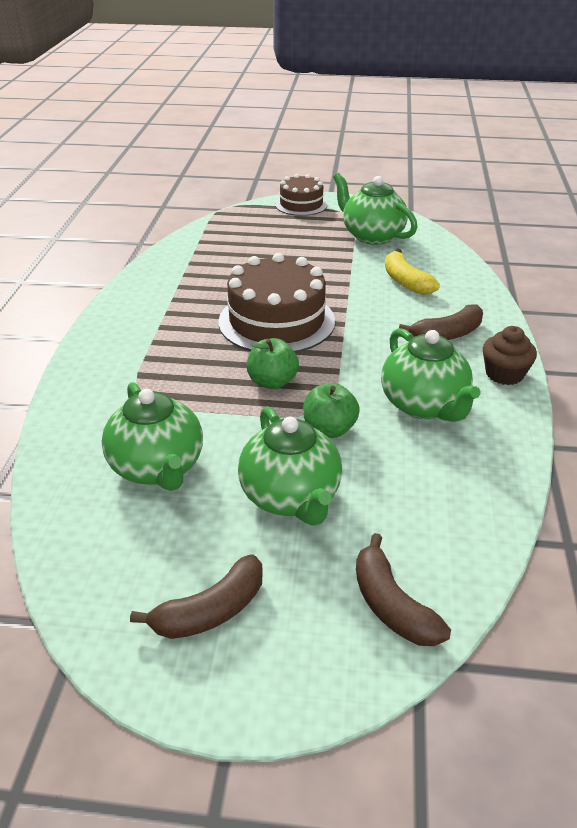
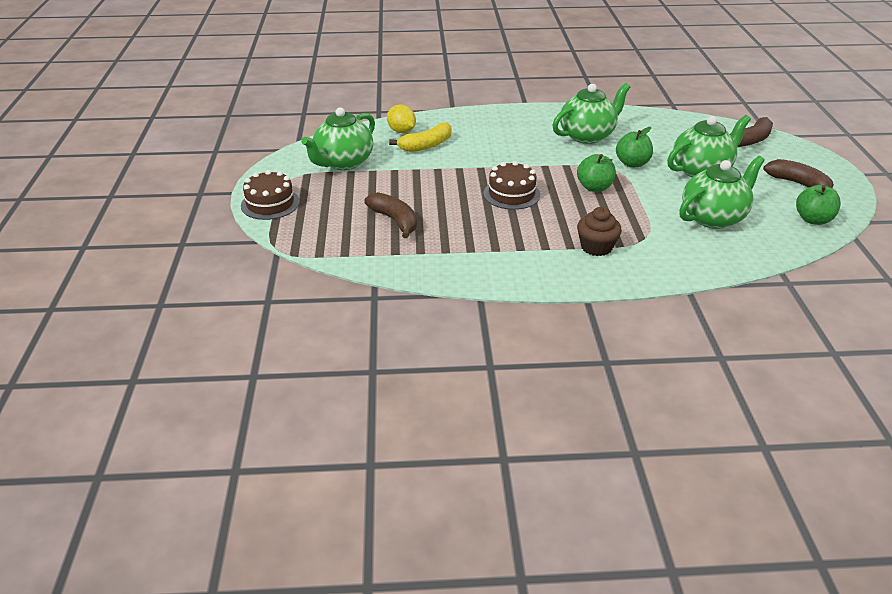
camera: 100 degrees left, 0 degrees up
(100, 580) = (813, 219): none -> green apple
(276, 321) = (511, 194): brown cake -> brown cake, size x0.58
(444, 269) = (401, 131): none -> yellow lemon
(447, 334) = (500, 129): brown banana -> brown banana (395, 220)
(504, 374) = (538, 113): brown cupcake -> brown cupcake (596, 247)

